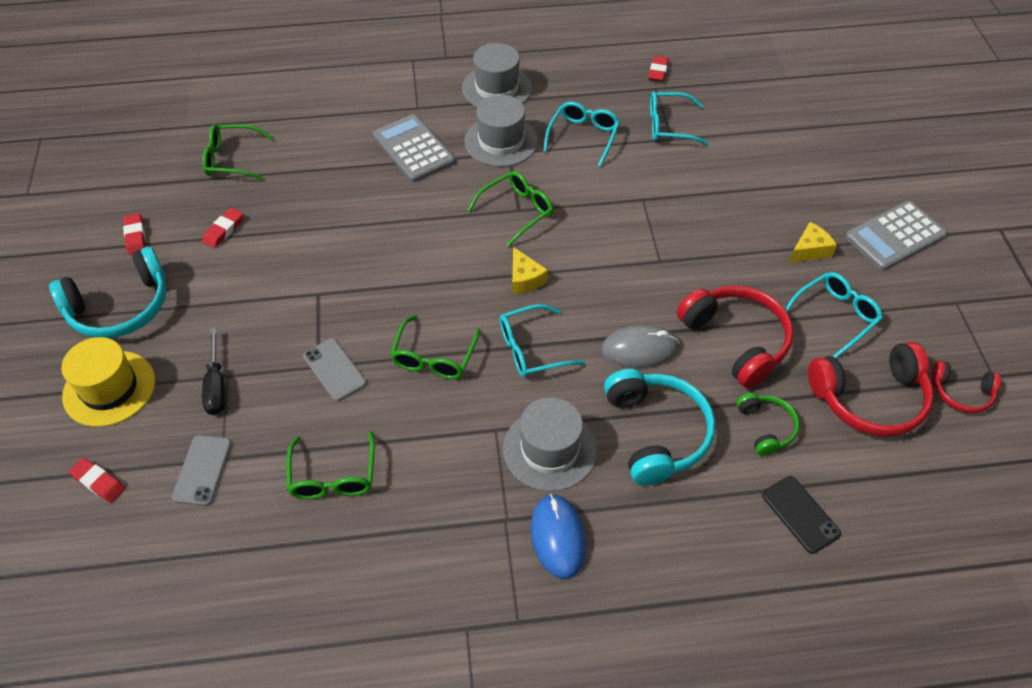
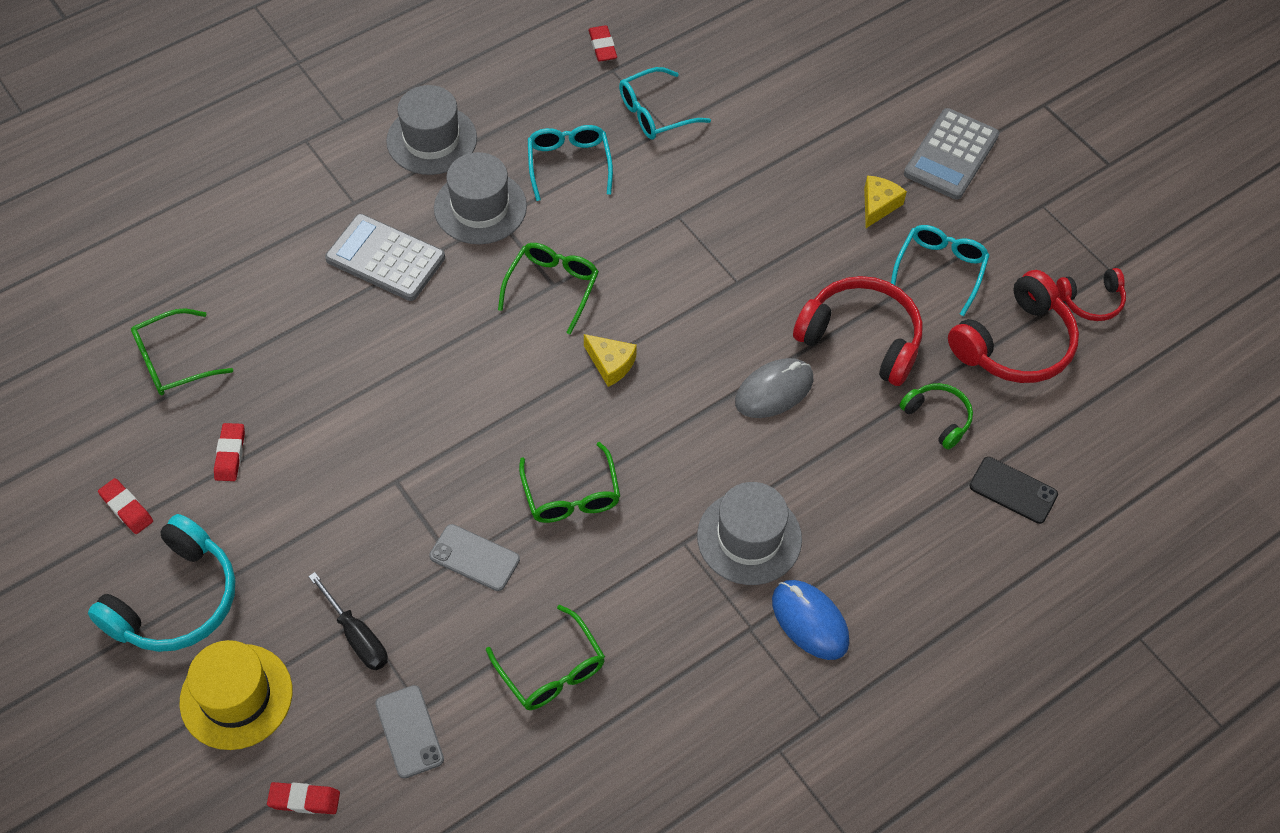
camera: 30 degrees left, 5 degrees up
(531, 349) = (666, 440): turquoise glasses -> none
(657, 433) = (841, 472): turquoise headphones -> none

